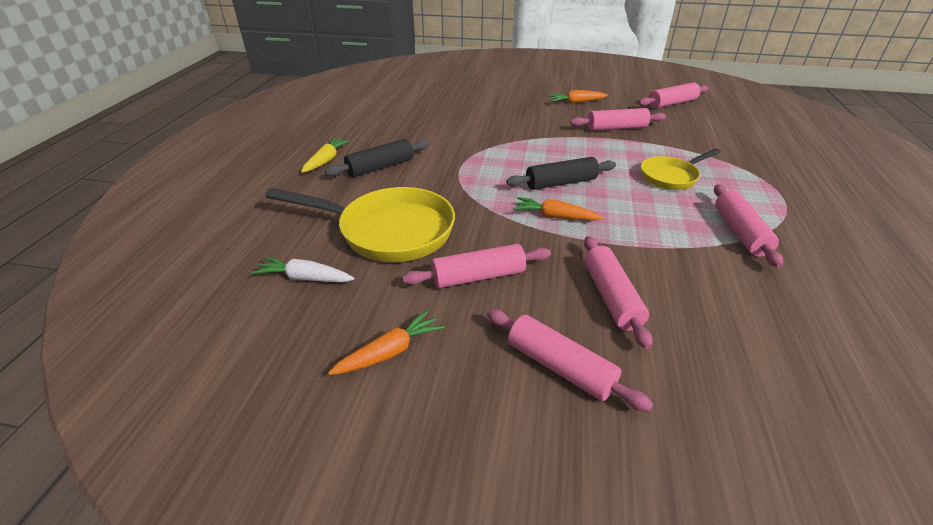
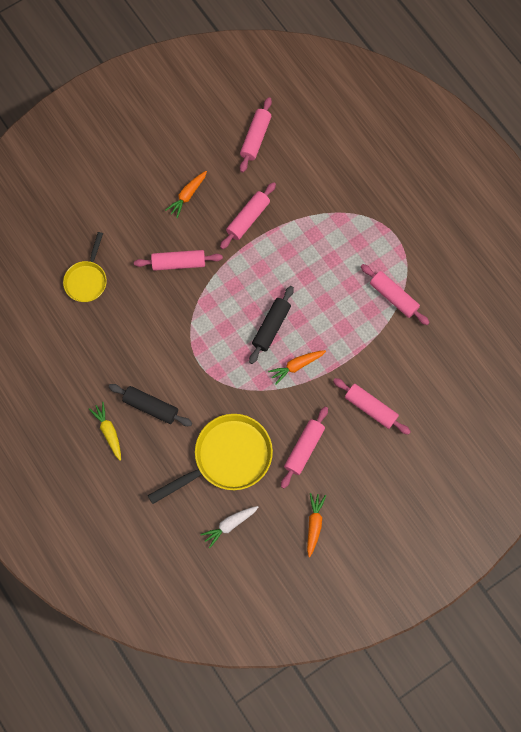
camera: 45 degrees left, 35 degrees up
(380, 167) = (151, 407): black rolling pin -> black rolling pin turned 75 degrees counterclockwise
(560, 367) = (382, 469): pink rolling pin -> pink rolling pin (178, 263)
(671, 177) = (325, 262): yellow pan -> yellow pan (87, 280)

